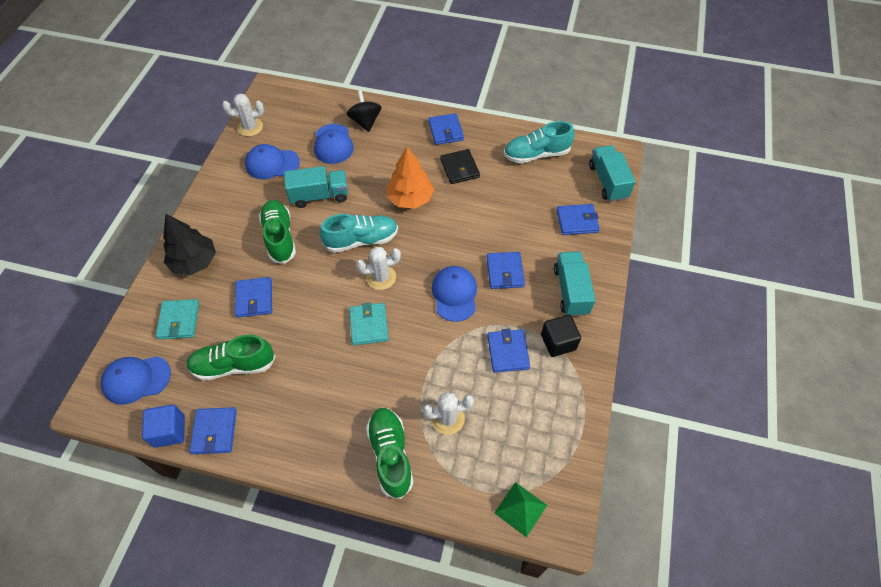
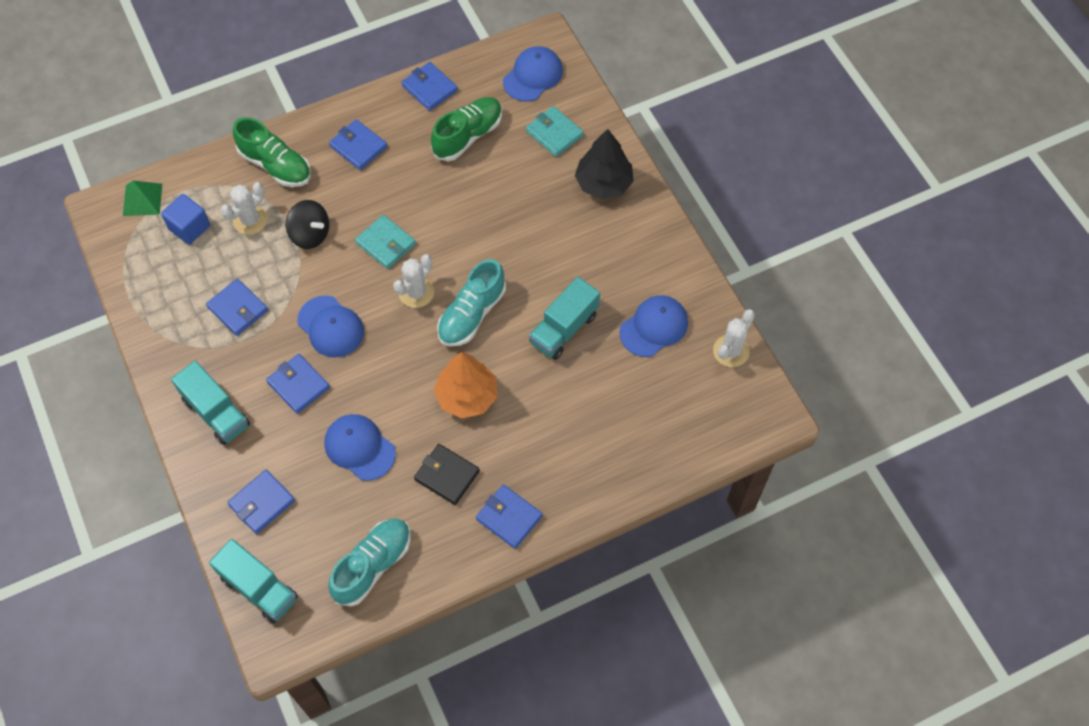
camera: 140 degrees right, 5 degrees up
(169, 431) = (464, 66): blue cube -> blue cube (189, 227)
(254, 299) = (512, 193): blue wallet -> blue wallet (358, 147)
(279, 237) = (554, 260): green shoe -> none
(333, 144) = (617, 400): blue cap -> blue cap (359, 448)
(365, 121) = (614, 458): black spinning top -> black spinning top (310, 234)
(558, 342) = (196, 351): black cube -> none

